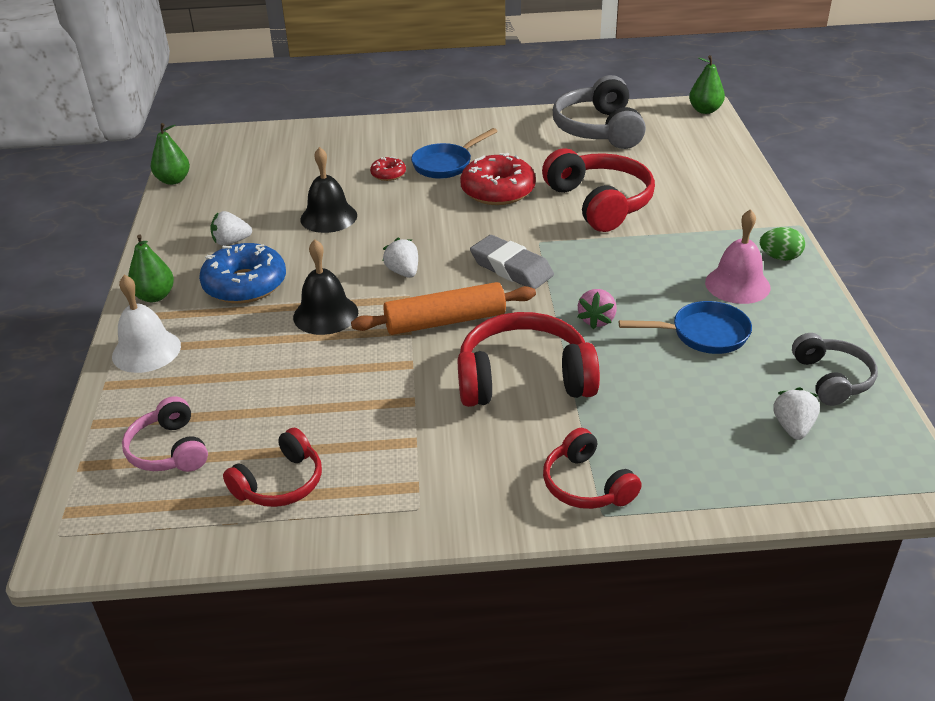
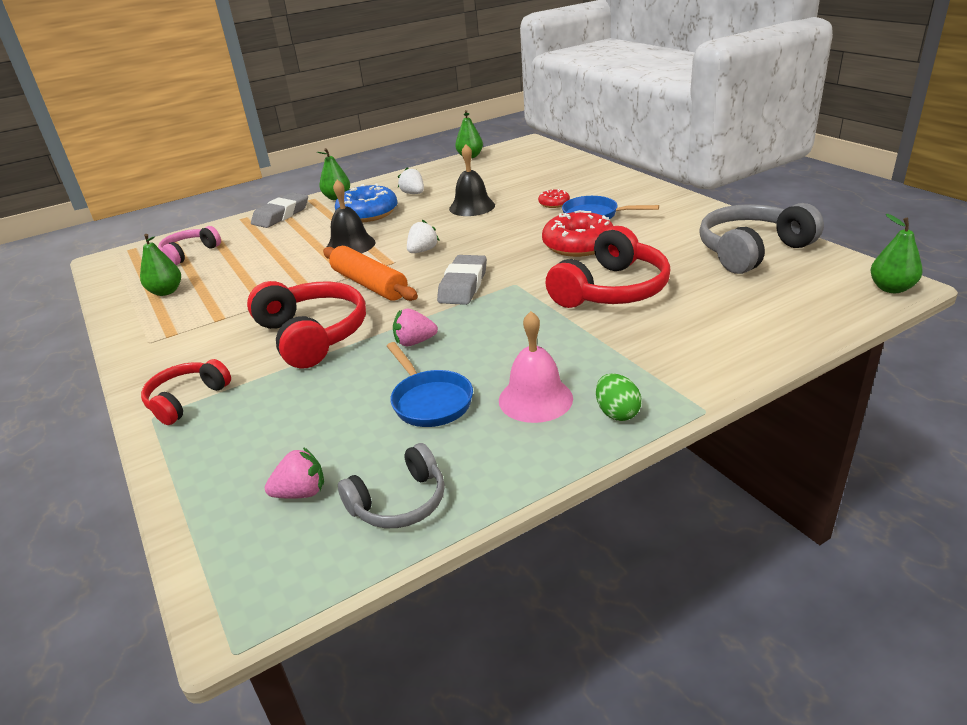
camera: 65 degrees right, 5 degrees down
(146, 351) = (281, 215): white bell -> grey eraser
(280, 483) = (166, 292): red headphones -> green pear
(793, 427) = (301, 493): white strawberry -> pink strawberry

